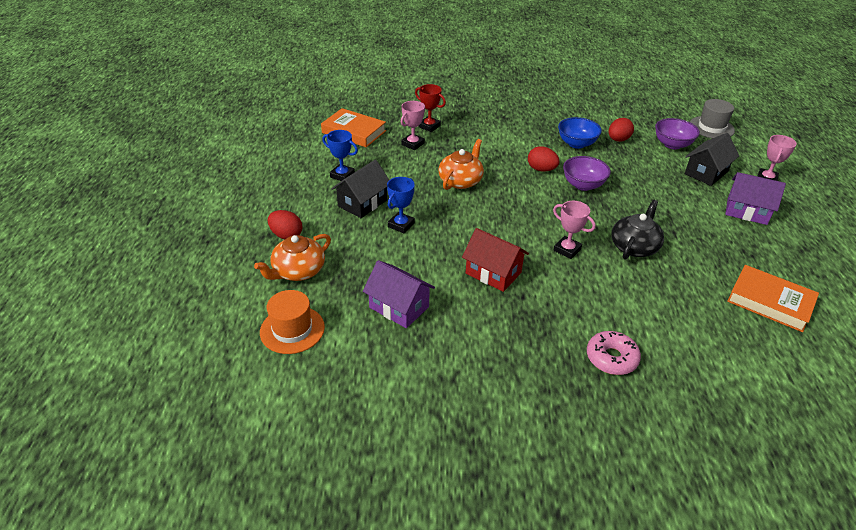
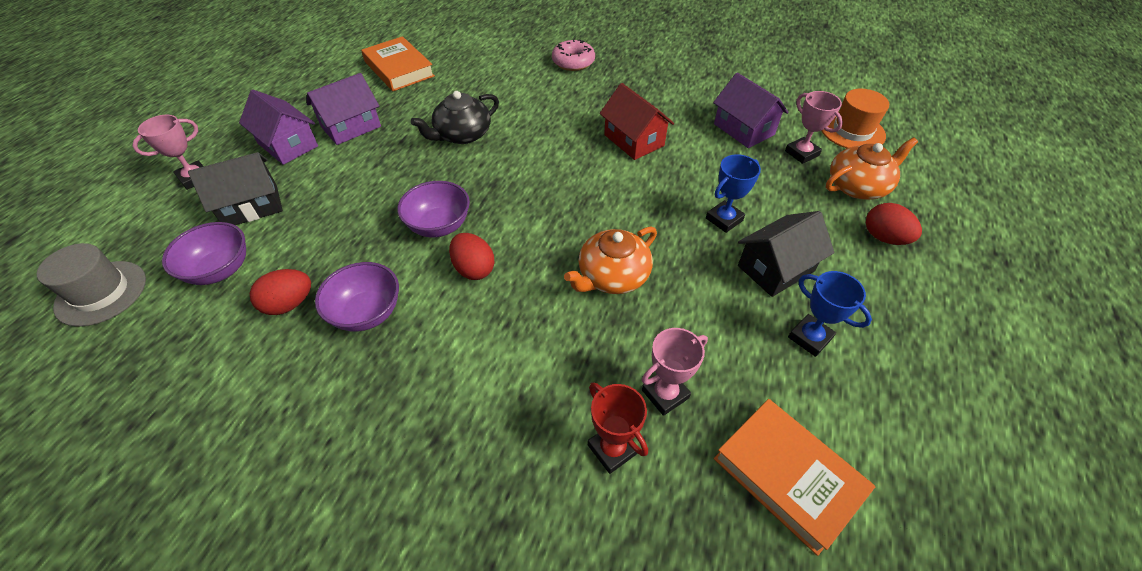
camera: 160 degrees left, 10 degrees up
(567, 250) = (537, 146): pink trophy -> pink trophy (801, 153)
(576, 144) = (367, 313): blue bowl -> purple bowl
(725, 234) = (351, 127): none -> purple house

